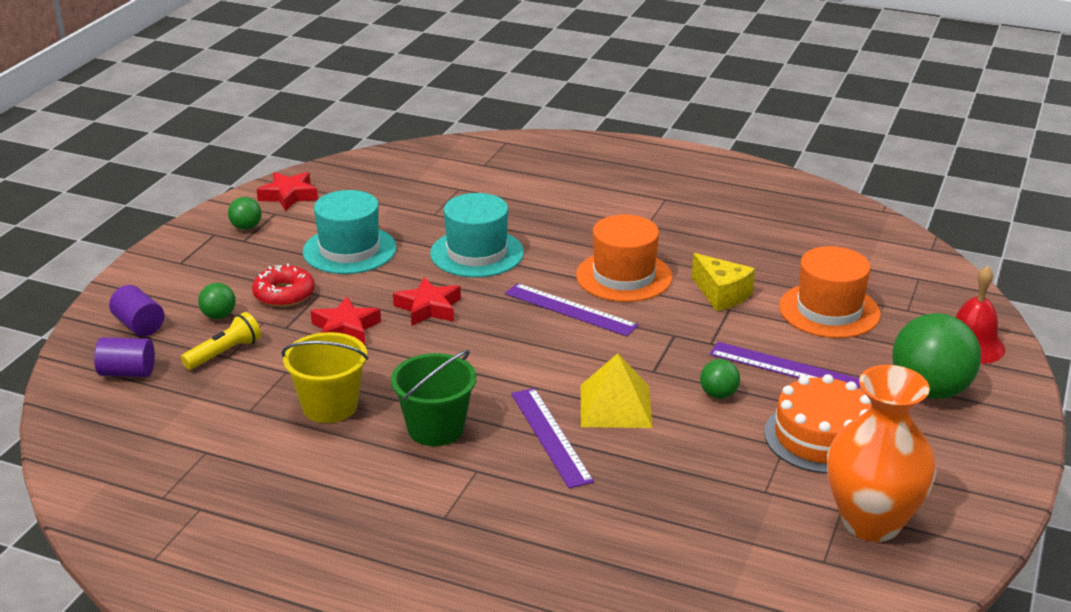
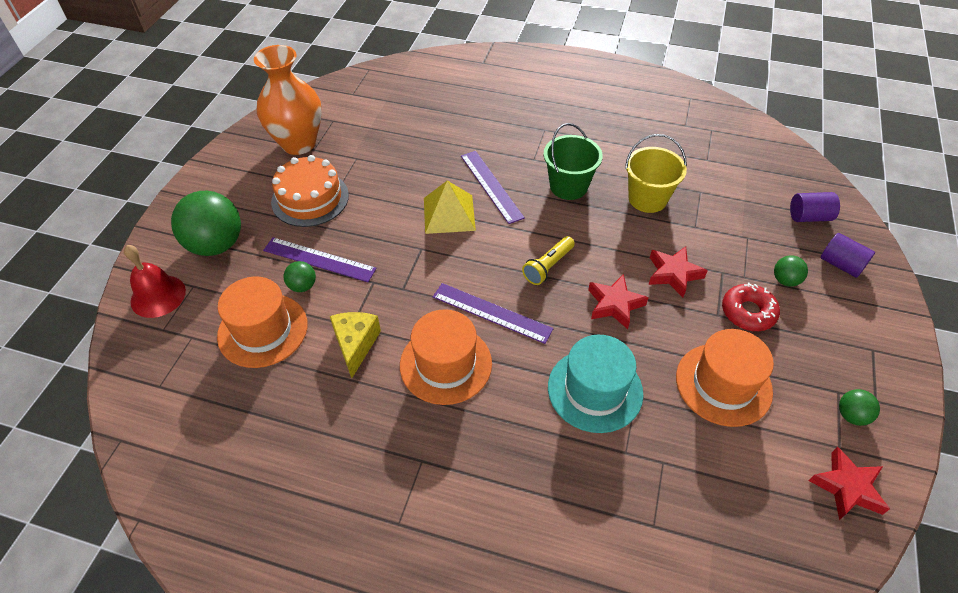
camera: 175 degrees right, 20 degrees up
(224, 353) = (752, 241): yellow flashlight -> yellow flashlight (548, 266)
(349, 250) = (723, 384): turquoise hat -> orange hat
(718, 394) = (374, 229): green ball -> green ball (302, 286)
(721, 294) = (355, 344): yellow cheese -> yellow cheese turned 45 degrees clockwise

